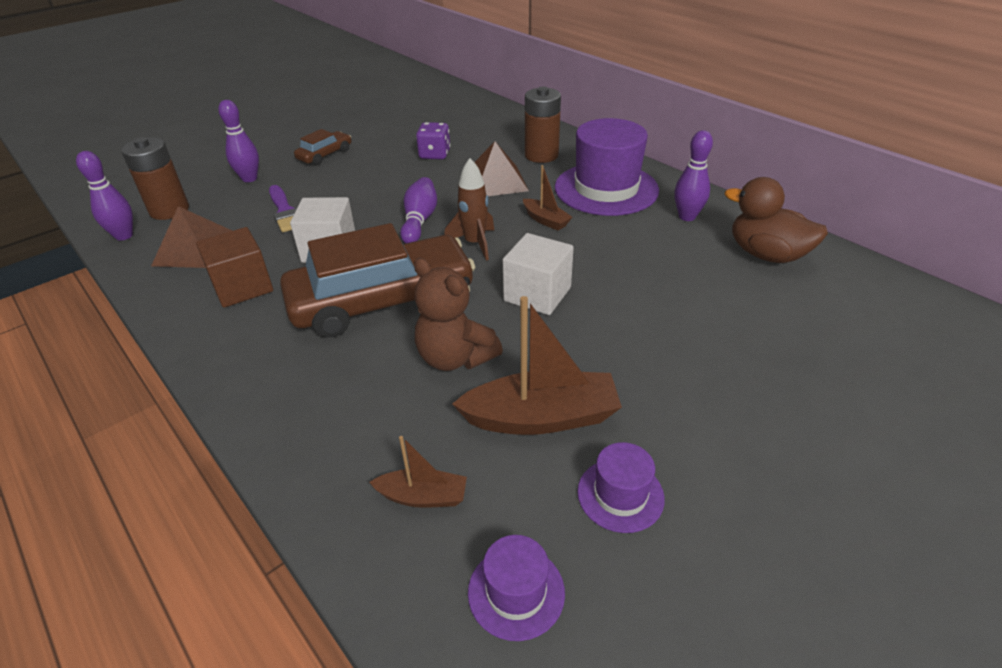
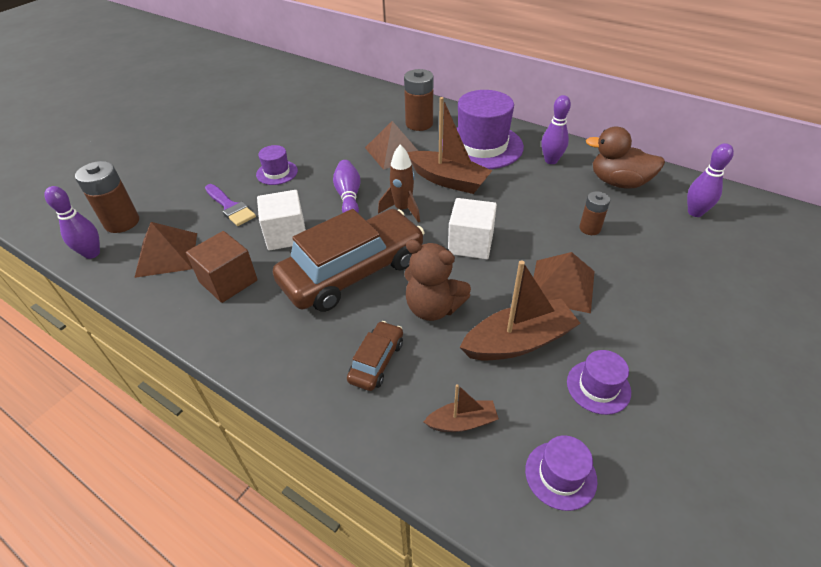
camera: 15 degrees left, 5 degrees up
(249, 178) = (180, 181): purple bowling pin -> purple bowling pin (695, 212)
(325, 155) = (237, 148): brown car -> brown car (376, 361)
(354, 184) = (277, 172): none -> purple hat
(435, 154) = (332, 135): purple dice -> none
(545, 220) = (448, 180): brown boat -> brown boat, size x1.87
(631, 362) = (562, 285): none -> brown pyramid
(701, 302) = (590, 228): none -> brown battery

